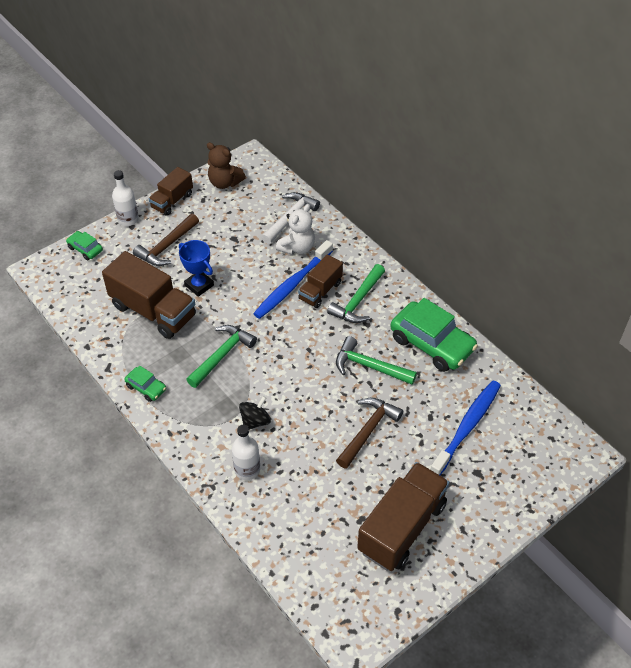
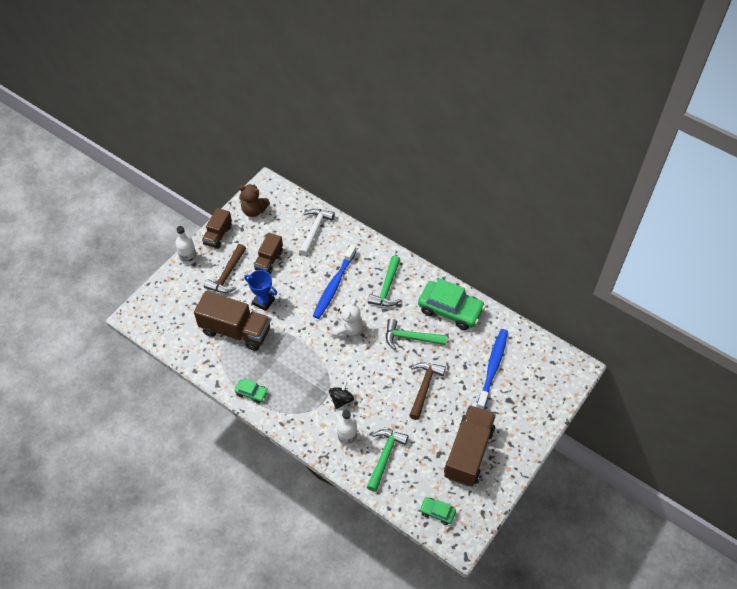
camera: 15 degrees left, 5 degrees up
(85, 249) = (163, 291): green car -> green car (437, 512)
(222, 355) = (300, 354): green hammer -> green hammer (385, 457)
(297, 247) = (328, 254): white teddy bear -> white teddy bear (348, 329)
(320, 291) = (356, 286): brown truck -> brown truck (269, 260)

